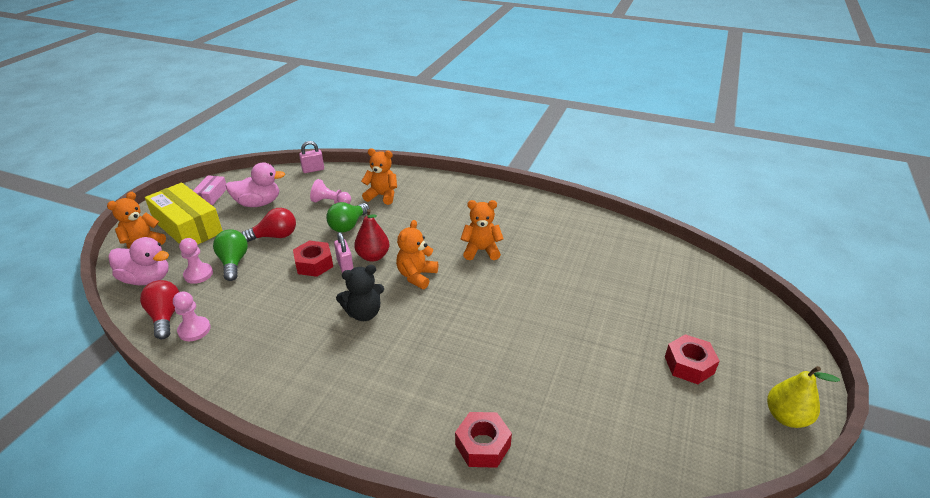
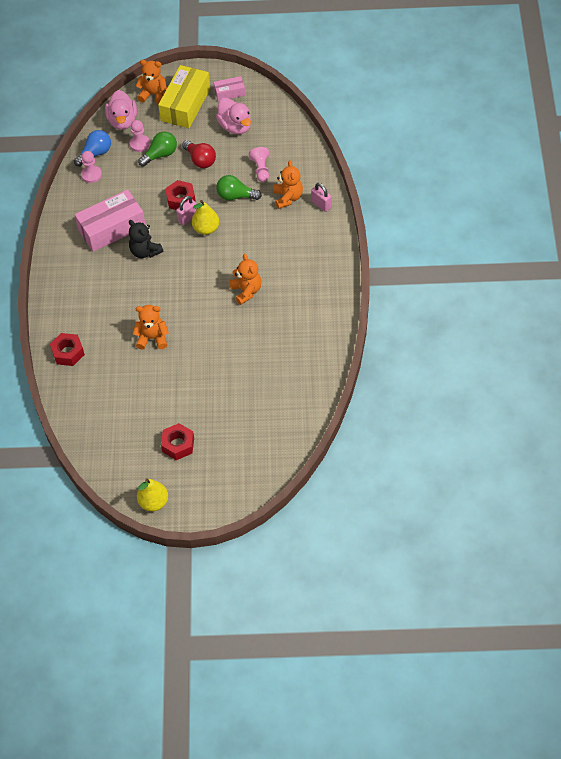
camera: 70 degrees right, 20 degrees up
(165, 316) = (95, 153): red light bulb -> blue light bulb
(300, 334) = (112, 228): none -> pink box
(313, 170) = (302, 133): pink padlock -> pink padlock (321, 204)
(373, 256) = (206, 229): red pear -> yellow pear
(417, 276) = (197, 264): orange teddy bear -> orange teddy bear (152, 338)

